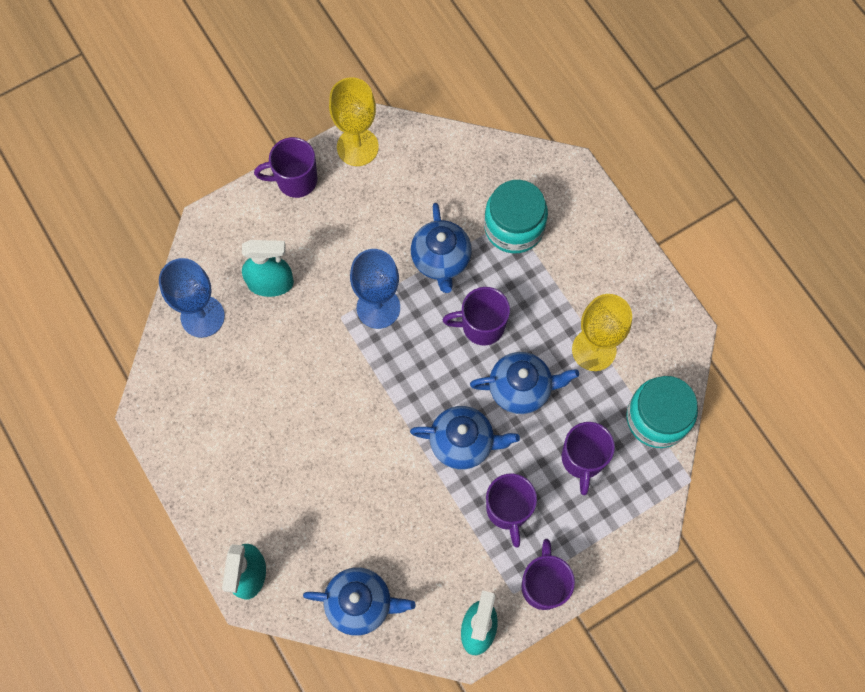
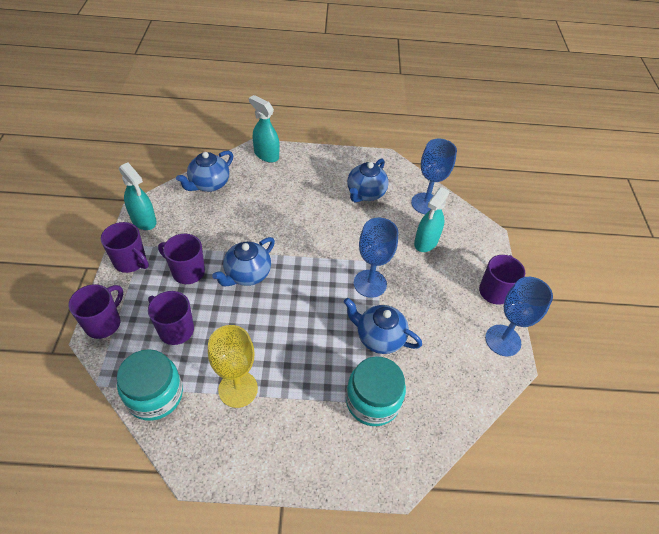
camera: 120 degrees right, 20 degrees down
(357, 147) = (503, 340): yellow goblet -> blue goblet
(481, 326) = (312, 331): purple mug -> purple mug (104, 323)
(521, 388) = (251, 326): blue teapot -> blue teapot (365, 193)

